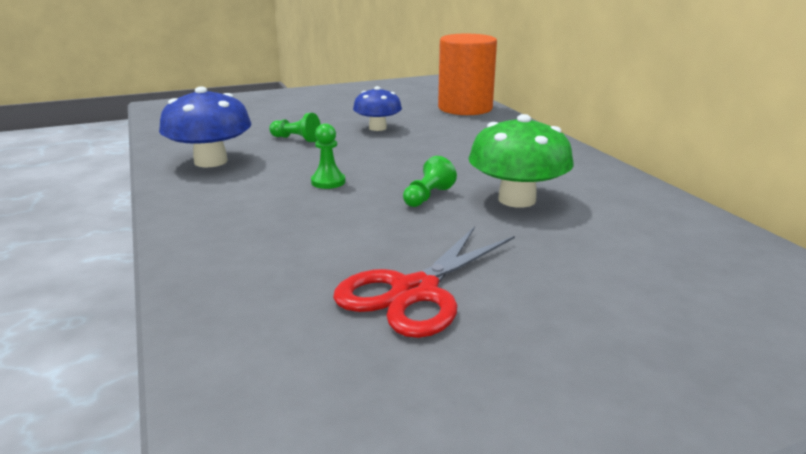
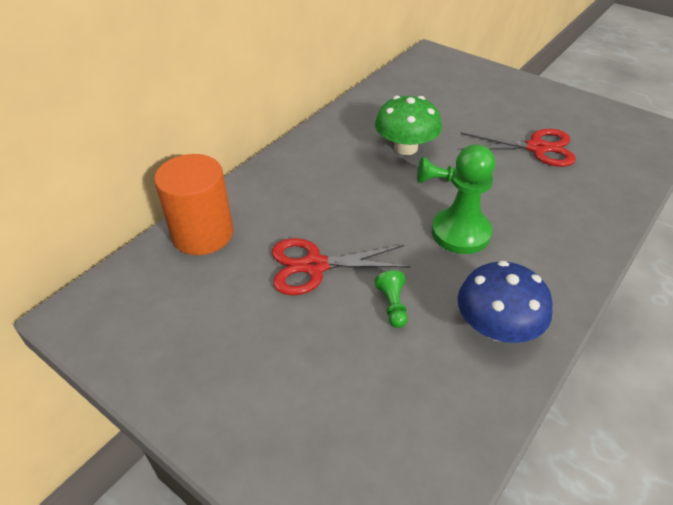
camera: 120 degrees left, 20 degrees up
(328, 182) = (460, 233): green pawn -> green pawn, size x2.12
(377, 128) = (315, 266): blue mushroom -> red scissors

